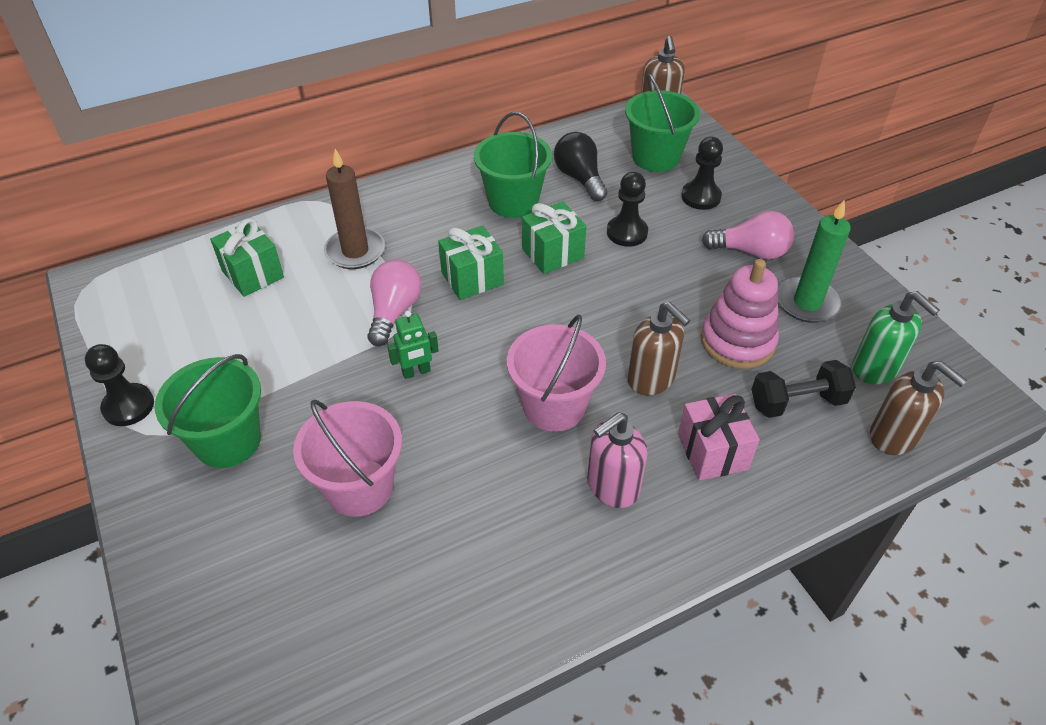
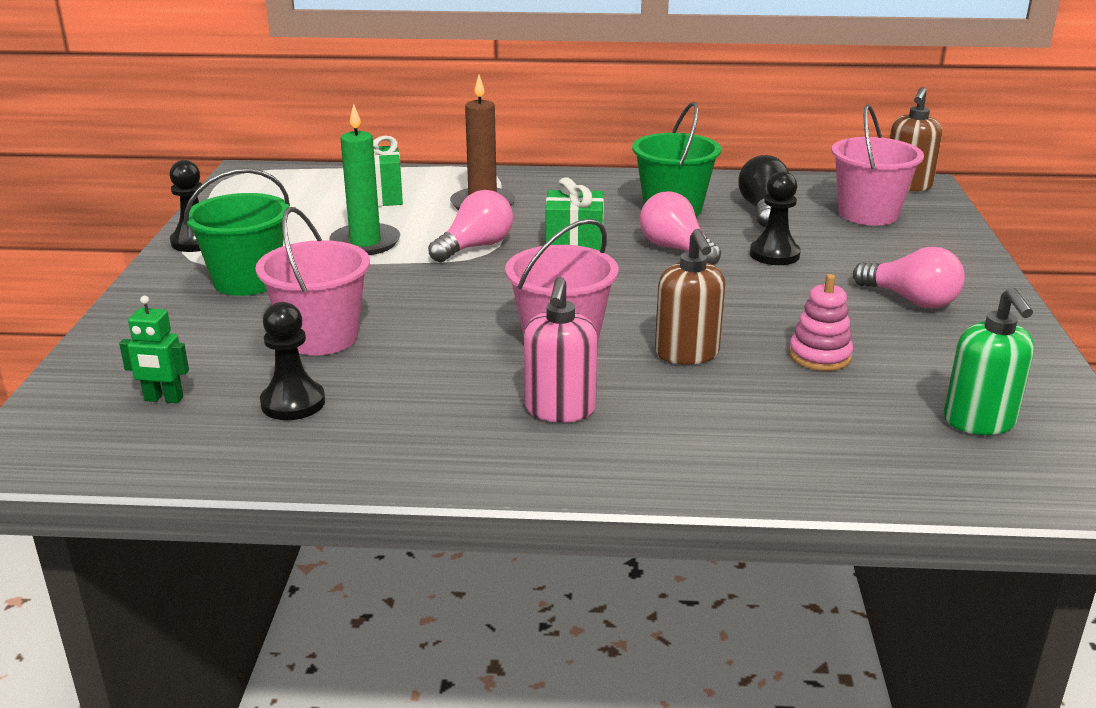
camera: 30 degrees right, 20 degrees down
(416, 372) = (453, 286): green robot -> green robot (163, 399)
(552, 253) = (675, 249): green gift -> pink light bulb
(612, 486) = (560, 410): pink soap dispenser -> pink soap dispenser turned 75 degrees counterclockwise
(655, 157) = (868, 214): green bucket -> pink bucket
(701, 197) = (892, 250): black pawn -> black pawn (293, 403)
(712, 452) = (699, 421): pink gift -> none
(737, 341) = (820, 356): pink stacking toy -> pink stacking toy, size x0.65
(797, 402) = (844, 417): black dumbbell -> none
(807, 302) = (942, 352): green candle -> green candle (365, 243)
(894, 436) = (945, 478): brown soap dispenser -> none

